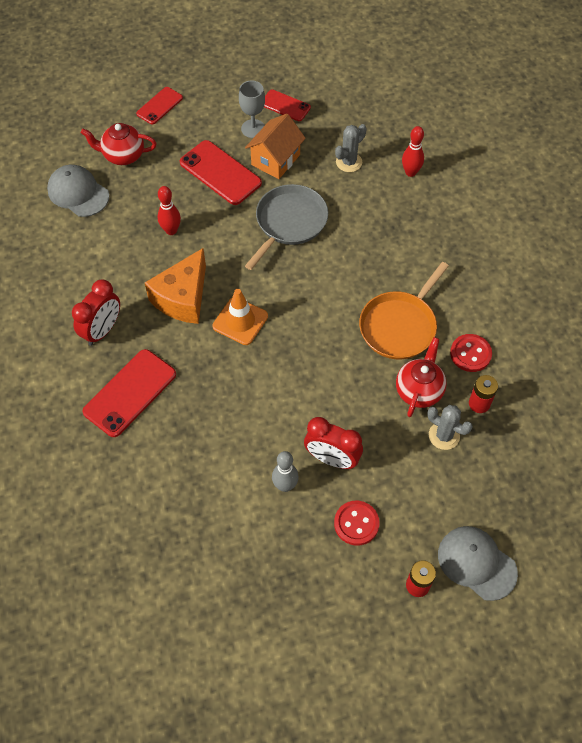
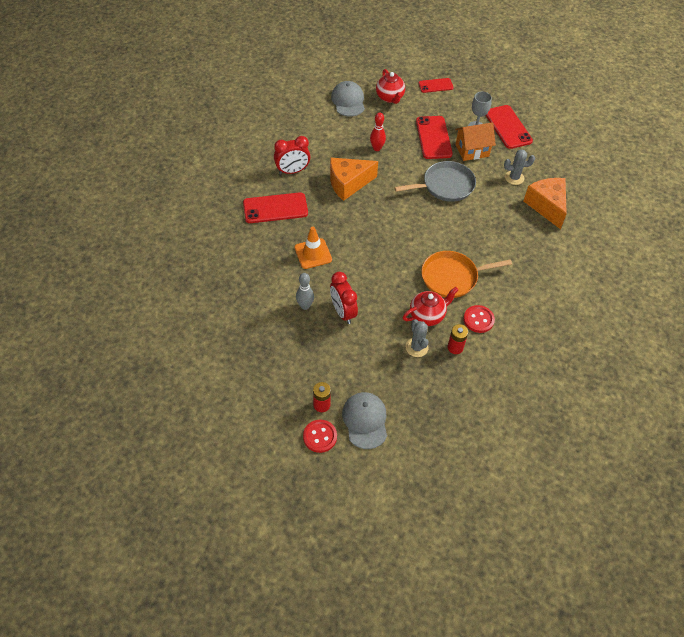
camera: 40 degrees right, 5 degrees down
(123, 156) = (390, 98): red teapot -> red teapot turned 150 degrees counterclockwise
(240, 321) = (366, 214): orange traffic cone -> orange traffic cone (313, 254)
(285, 106) = (507, 127): red phone -> red phone, size x1.65
(356, 523) = (322, 351): red button -> red button (320, 436)
(410, 172) = (546, 206): red bowling pin -> orange cheese

